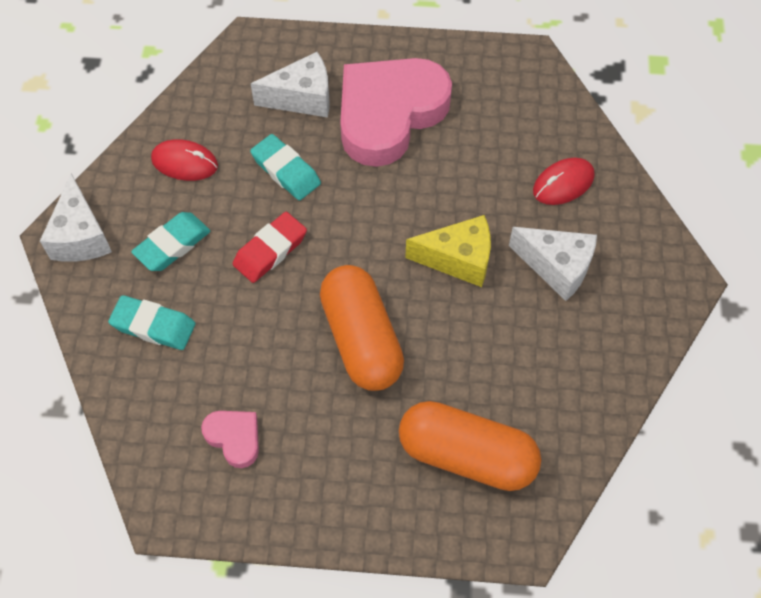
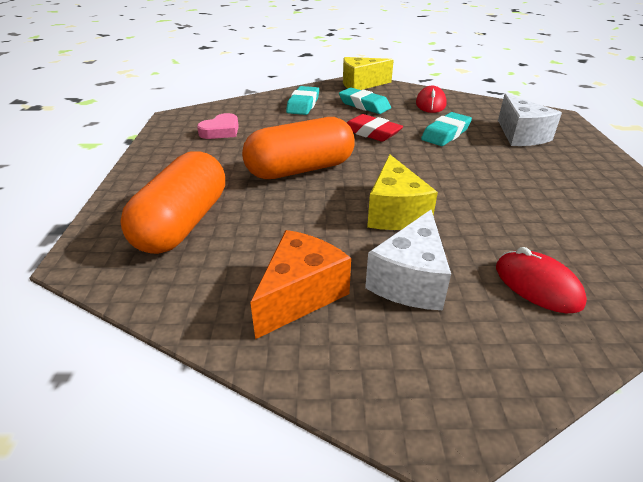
camera: 85 degrees right, 25 degrees down
(81, 236) = (361, 84): white cheese -> yellow cheese
(389, 114) = (539, 171): pink heart -> none
(574, 349) = (300, 295): none -> orange cheese

